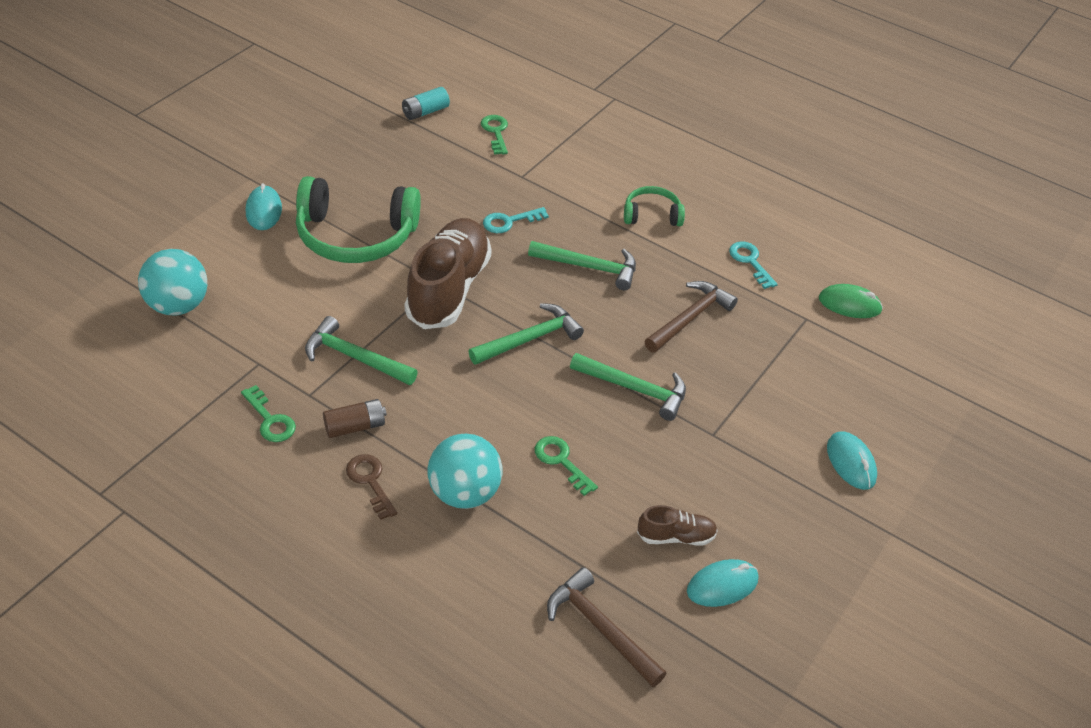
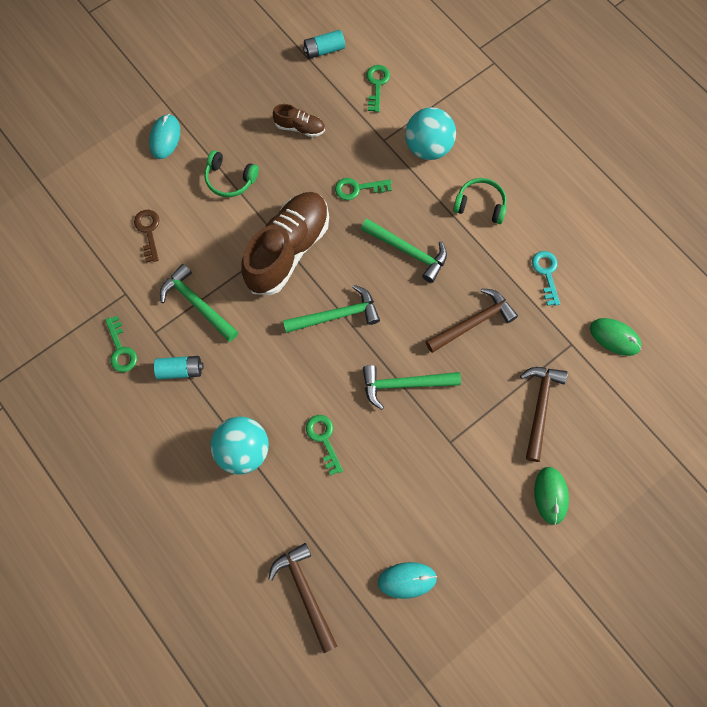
camera: 20 degrees right, 25 degrees up
(178, 305) = (79, 223): turquoise ball -> turquoise ball (428, 147)
(355, 236) = (230, 179): green headphones -> green headphones, size x0.51
(355, 426) = (180, 370): brown battery -> turquoise battery
(370, 481) = (178, 423): brown key -> brown key (148, 231)
(509, 221) = (358, 188): turquoise key -> green key
(635, 389) = (403, 384): green hammer -> green hammer turned 135 degrees clockwise
(676, 536) = (387, 528): brown shoe -> brown shoe (300, 127)
(799, 381) = (540, 407): none -> brown hammer
(851, 462) = (550, 495): turquoise mouse -> green mouse

